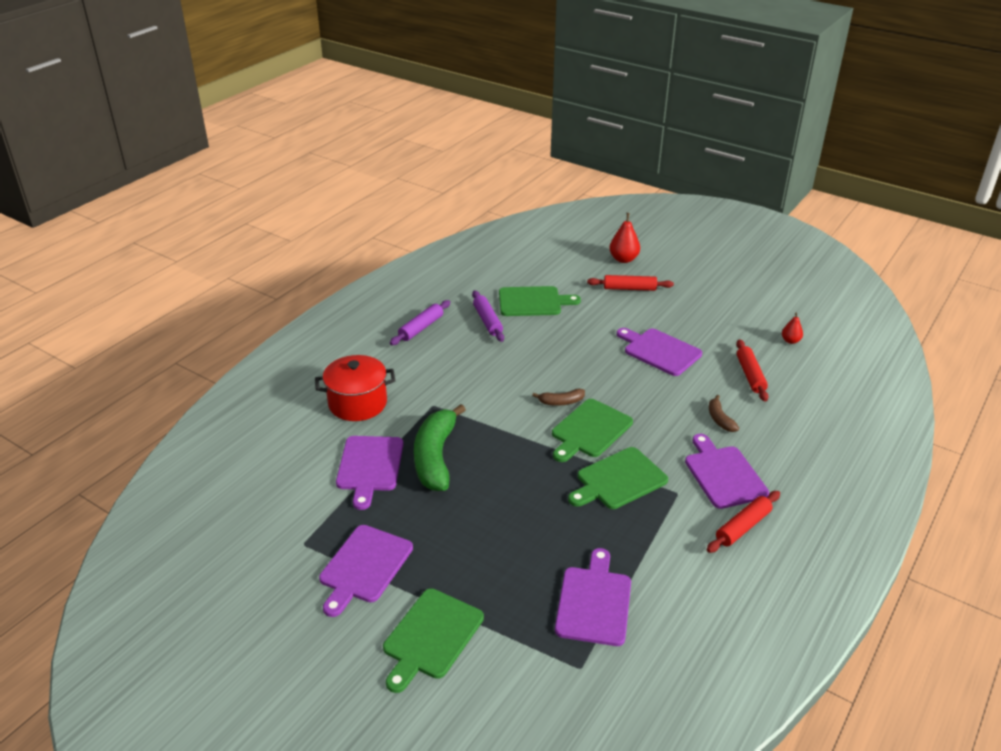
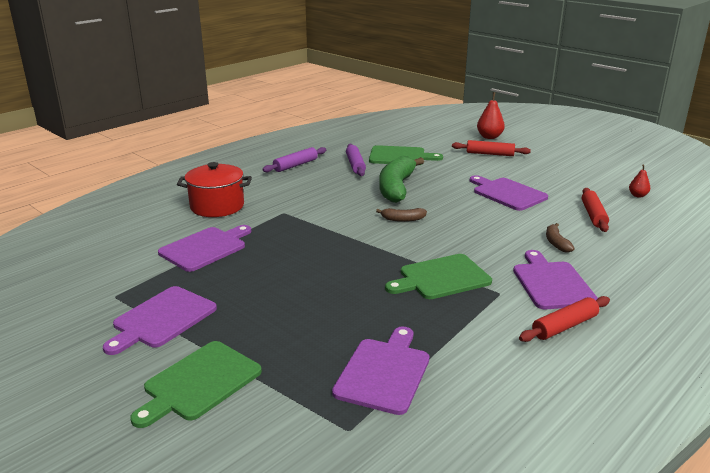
camera: 10 degrees right, 10 degrees down
(369, 467) = (205, 248): purple cutting board -> purple cutting board turned 150 degrees counterclockwise
(436, 457) = (269, 247): green banana -> green banana (397, 187)
(589, 430) = (423, 240): green cutting board -> none

